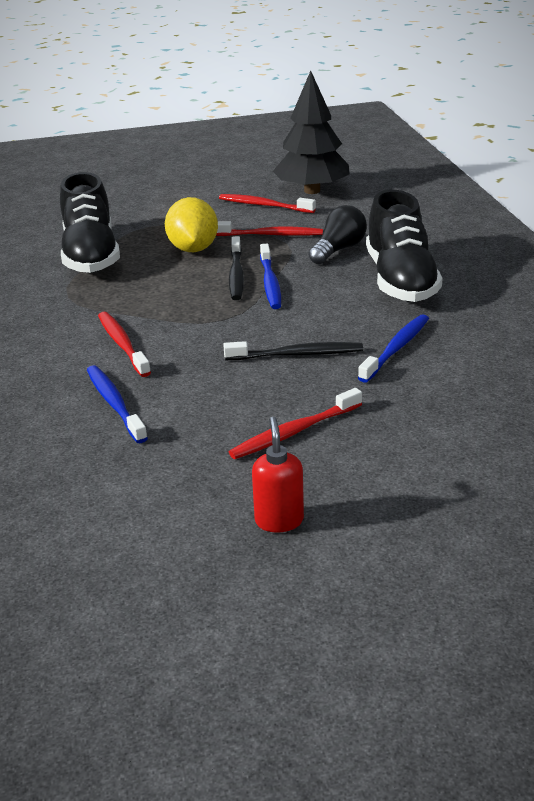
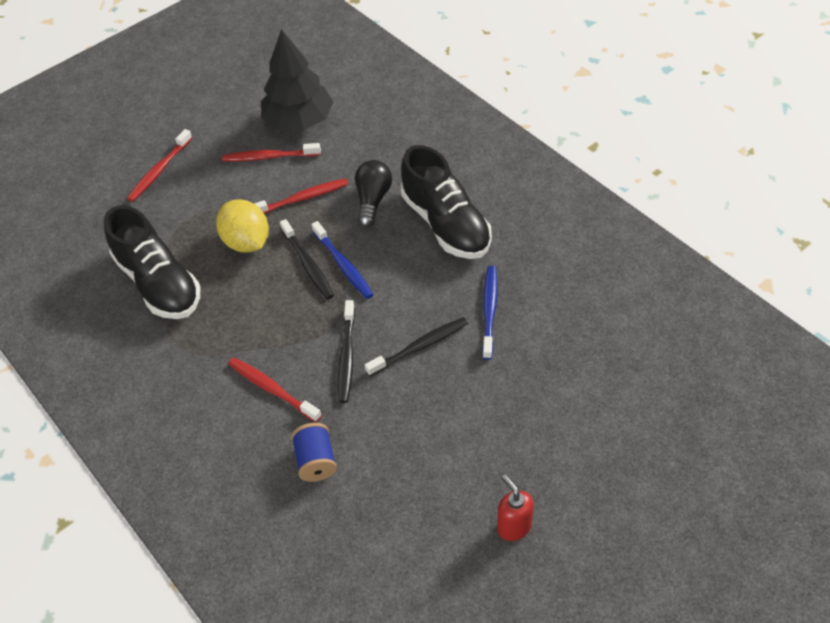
camera: 25 degrees left, 20 degrees up
(115, 404) = (316, 461): blue toothbrush -> blue spool
(216, 341) = (347, 356): none -> black toothbrush
(295, 432) = (470, 434): red toothbrush -> red toothbrush (159, 170)

